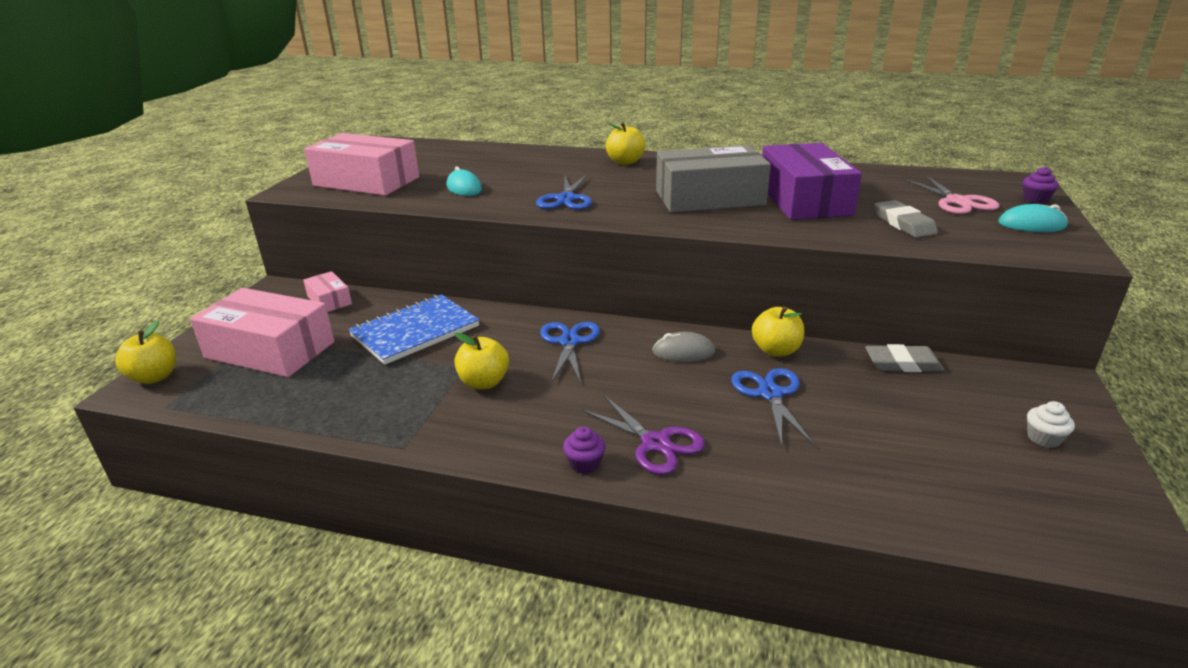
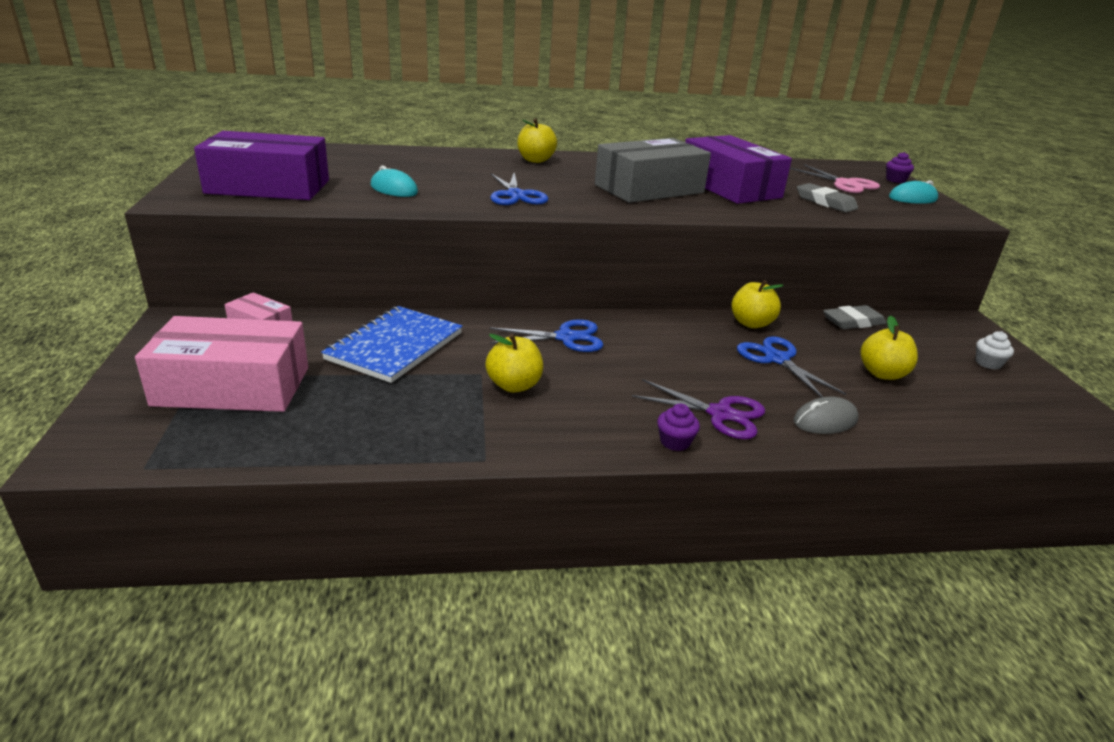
camera: 25 degrees left, 0 degrees up
(155, 377) = (96, 437): yellow apple -> yellow apple (882, 374)
(366, 181) = (268, 187): pink box -> purple box
(569, 342) = (566, 337): blue scissors -> blue scissors turned 105 degrees clockwise
(683, 352) = (677, 334): grey mouse -> grey mouse (825, 420)

